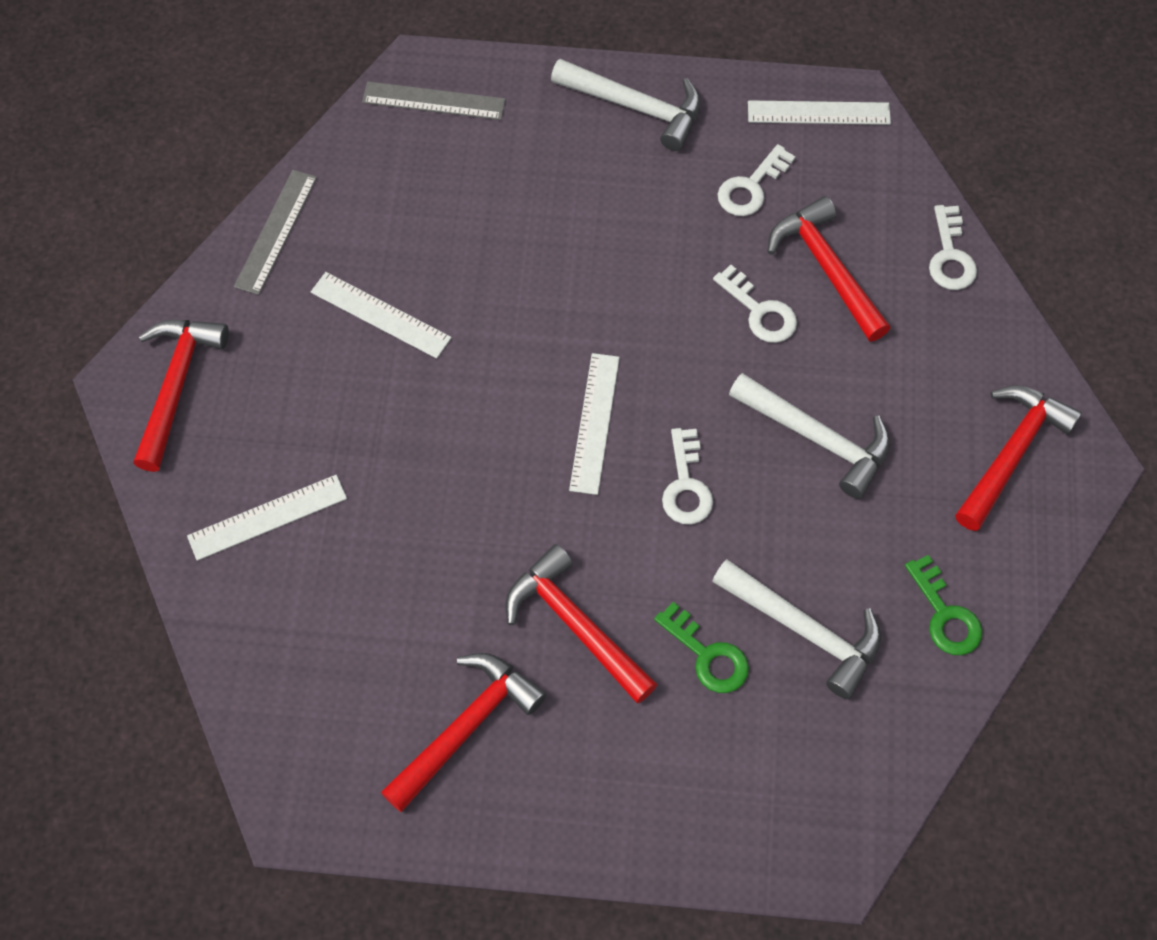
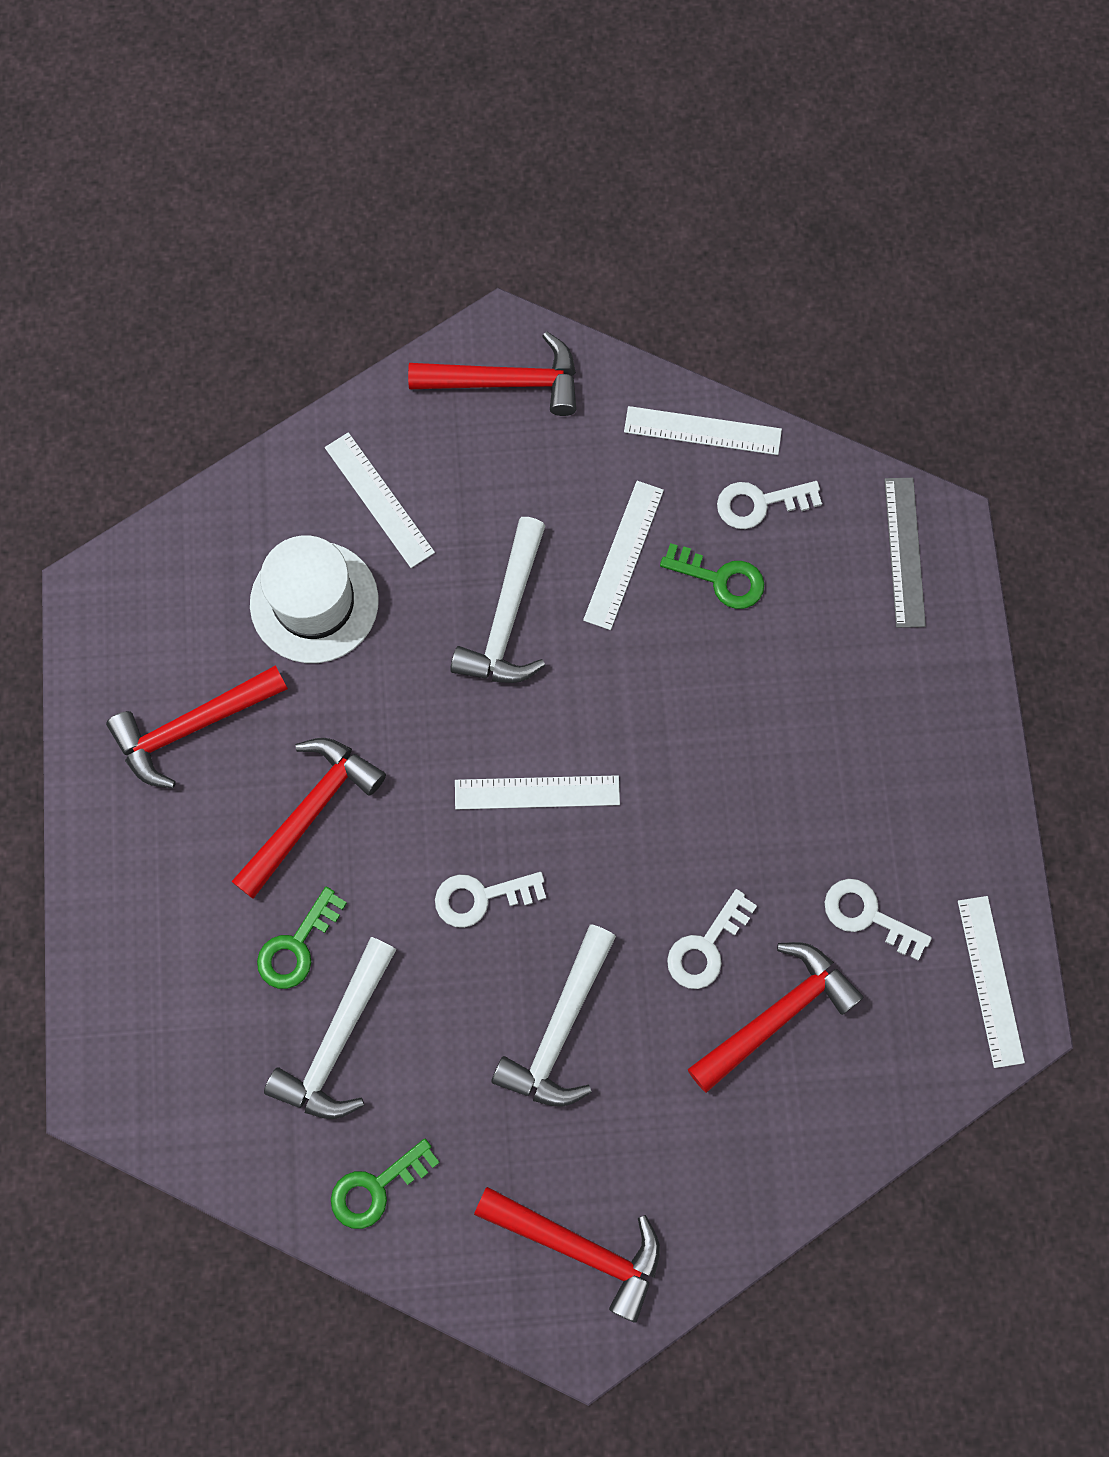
camera: 80 degrees right, 10 degrees up
(276, 231) = (702, 431): grey ruler -> white ruler
(360, 592) = (314, 602): none -> white hat
(424, 242) = (721, 579): none -> green key
(466, 727) = (192, 727): red hammer -> red hammer turned 120 degrees clockwise
(636, 107) = (948, 771): white hammer -> white hammer (507, 618)
(950, 256) = (823, 1156): white key -> white key (759, 504)

